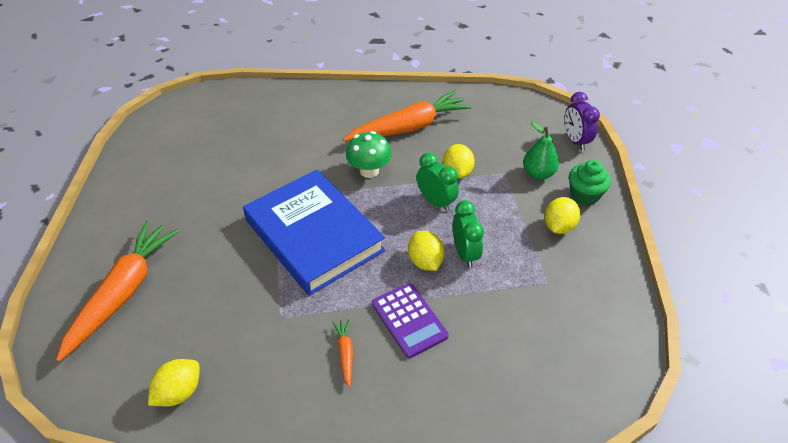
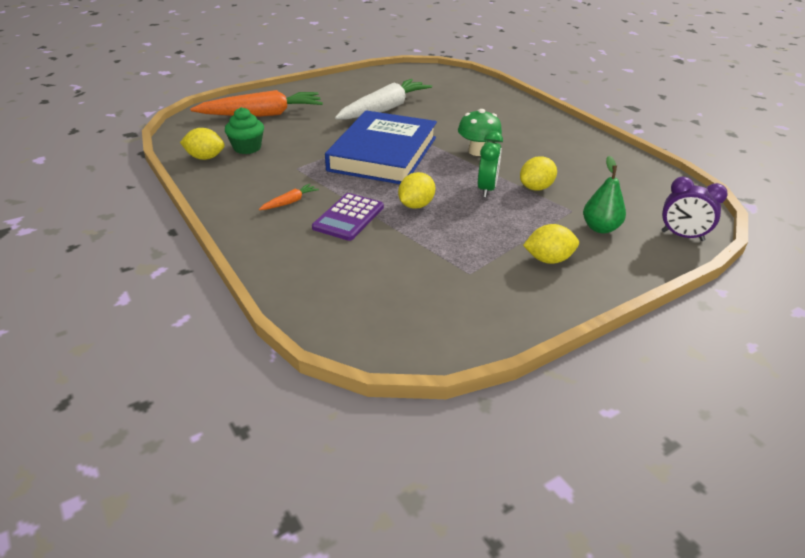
camera: 55 degrees right, 10 degrees down
(222, 186) = (384, 109): none -> white carrot
(409, 127) = (553, 151): orange carrot -> none
(465, 253) = (448, 220): green clock -> none
(575, 141) = (682, 236): purple clock -> purple clock turned 105 degrees counterclockwise
(584, 195) = (614, 263): green cupcake -> green cupcake (247, 148)

